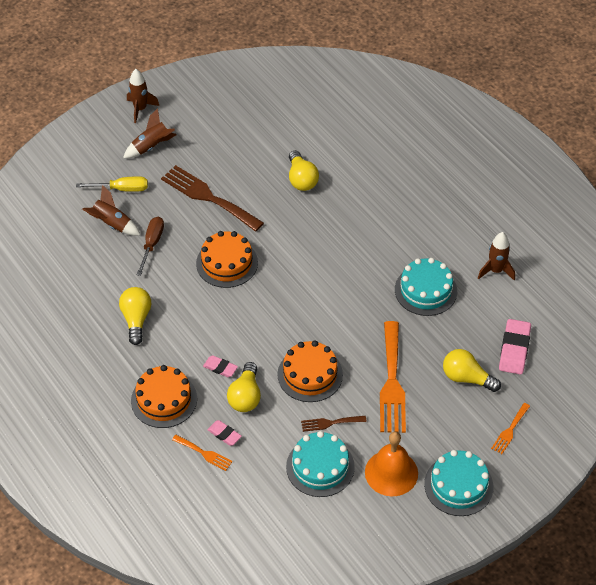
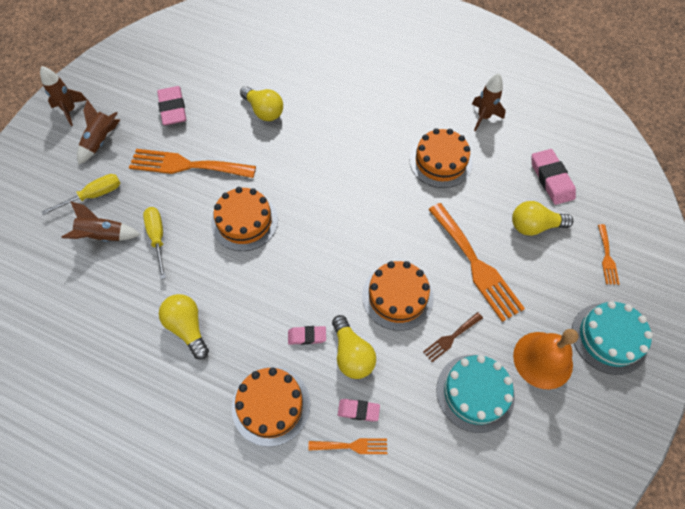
camera: 30 degrees left, 10 degrees up
(152, 244) = (157, 238): brown screwdriver -> yellow screwdriver
(208, 197) = (187, 165): brown fork -> orange fork
(225, 144) = (173, 109): none -> pink eraser
(426, 290) = (440, 162): turquoise cake -> orange cake

